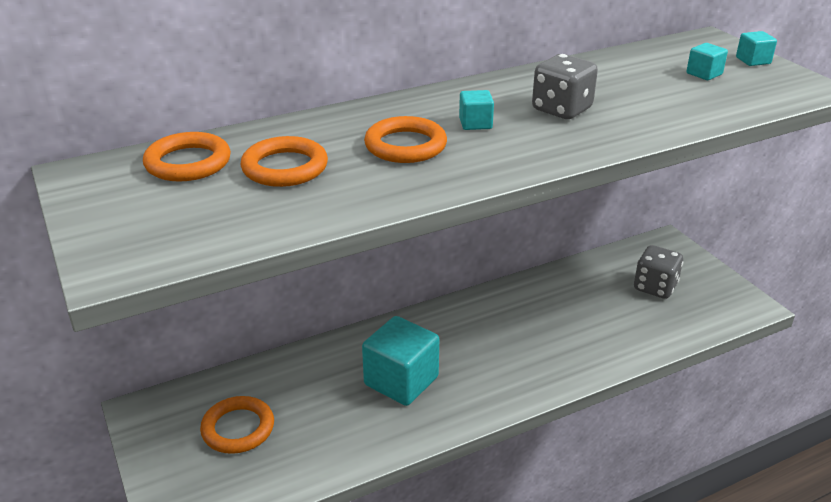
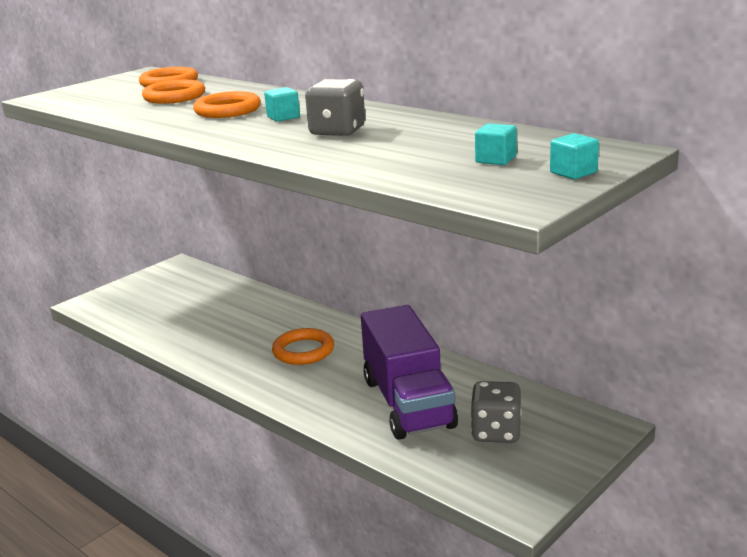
camera: 70 degrees right, 10 degrees down
(238, 428) = (173, 296): orange ring -> orange ring (303, 351)
(401, 381) = (253, 336): turquoise cube -> none
(592, 316) = (408, 403): none -> purple truck

